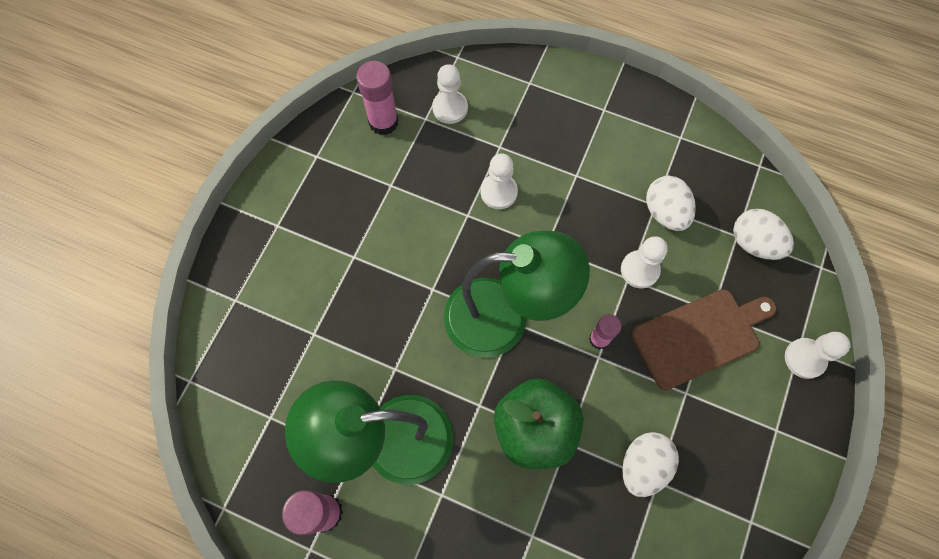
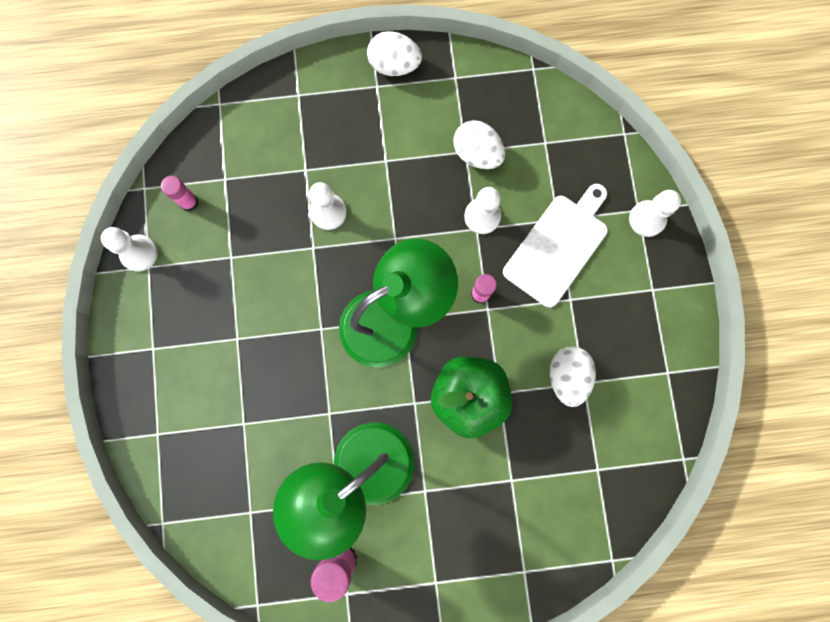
camera: 30 degrees left, 10 degrees up
(383, 122) = (189, 202): pink glue stick -> pink glue stick, size x0.63
(450, 108) = (241, 157): white pawn -> white pawn (139, 253)
(699, 336) = (558, 247): brown cutting board -> white cutting board
(754, 243) = (561, 142): white egg -> white egg (394, 65)

